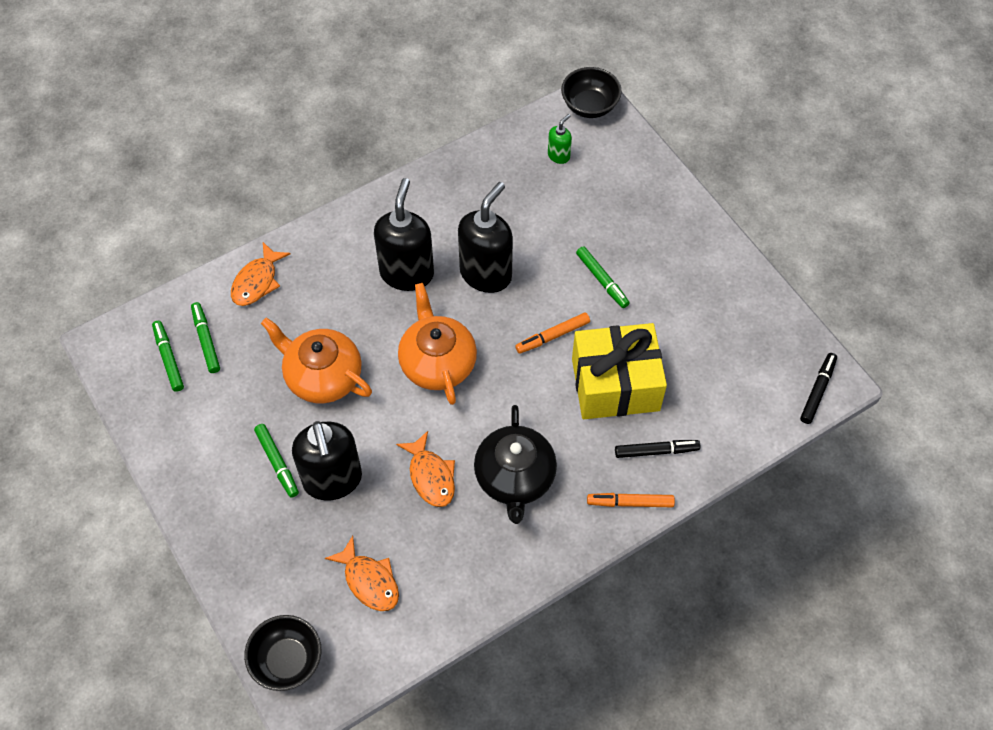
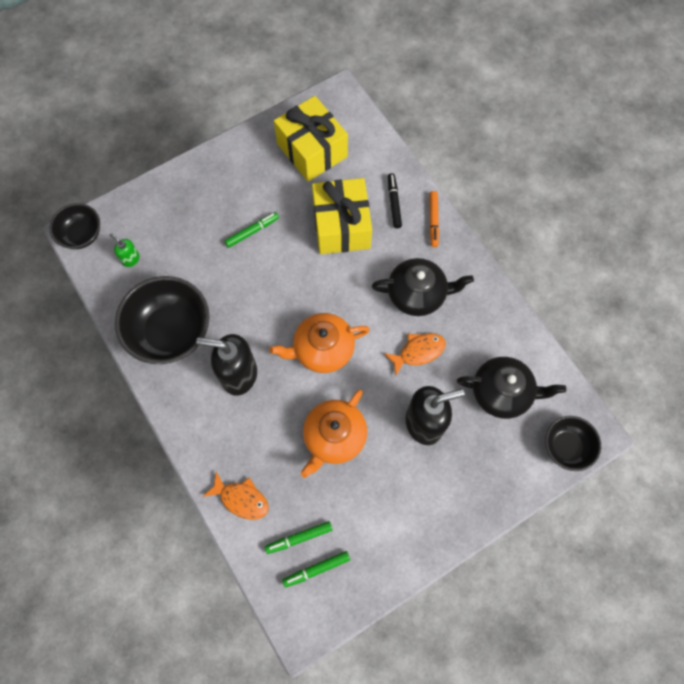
camera: 90 degrees left, 10 degrees up
(277, 463) = (411, 467): green marker -> none
(369, 581) = (502, 392): orange fish -> black teapot
(463, 202) = (171, 331): none -> black bowl
(486, 274) = (242, 314): black soap dispenser -> none
(552, 336) = (300, 267): orange marker -> none
(733, 347) = (312, 150): none -> yellow gift
(817, 390) = (346, 104): black marker -> none

